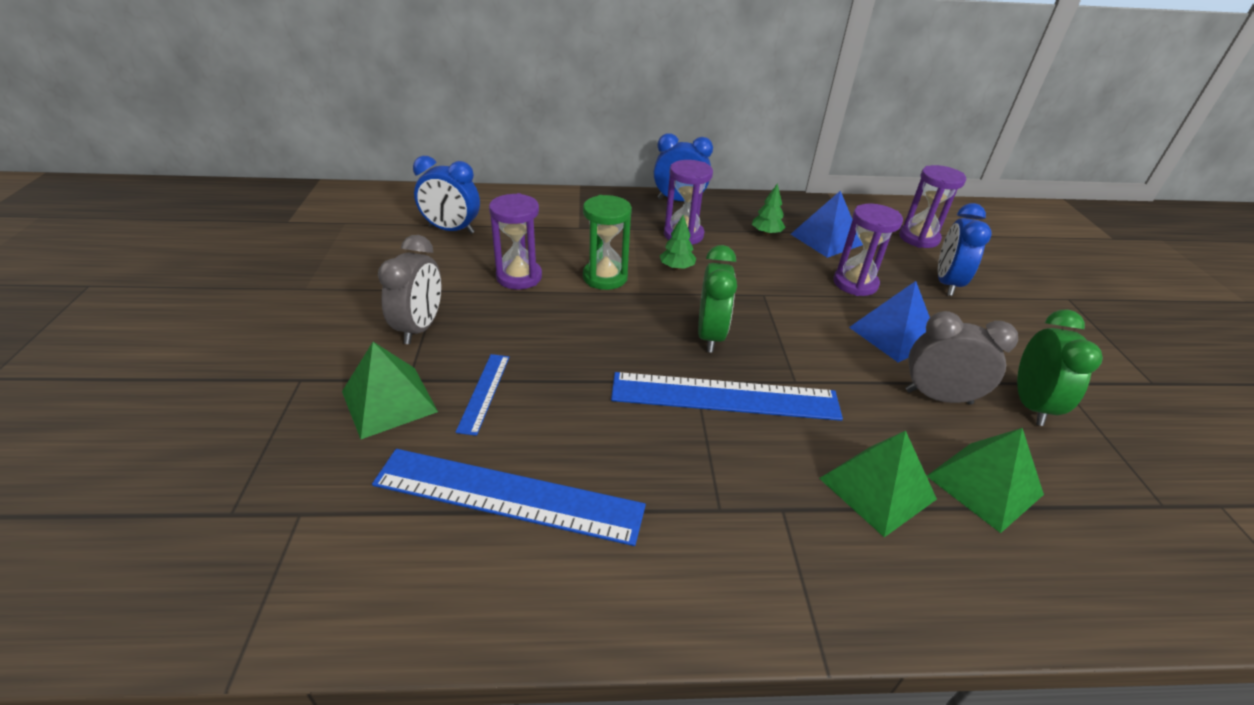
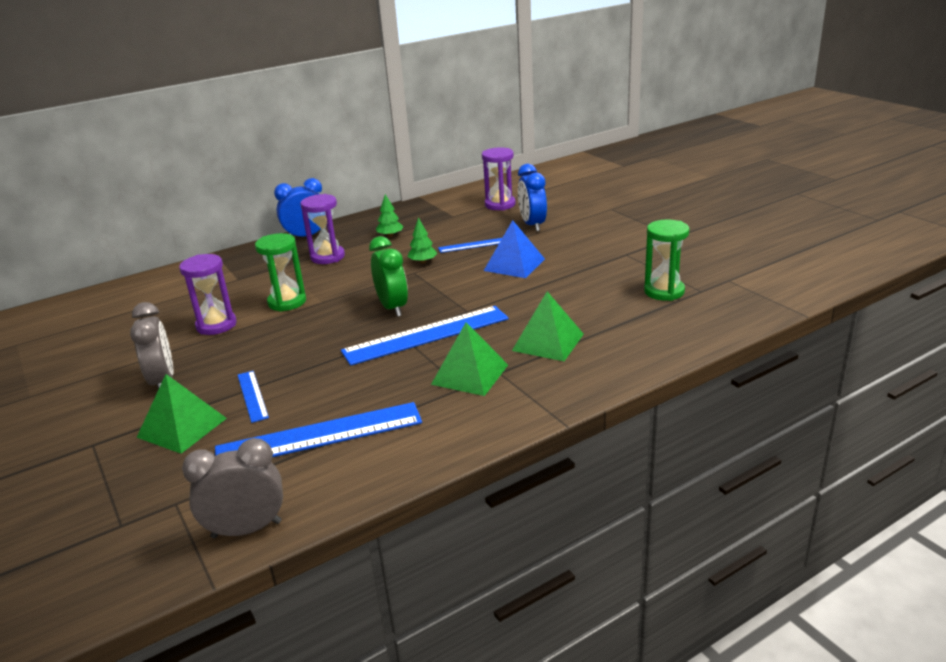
camera: 25 degrees left, 10 degrees down
(451, 230) = (126, 316): blue clock -> none
(676, 267) = (338, 278): green tree -> green tree (423, 262)
(826, 239) = (436, 226): blue pyramid -> none
(855, 283) = (472, 245): purple hourglass -> blue ruler
(938, 397) = (559, 286): grey clock -> grey clock (246, 529)
(984, 485) = (606, 317): green pyramid -> green pyramid (470, 374)
(1030, 405) = (613, 271): green clock -> none
(1098, 478) = (664, 291): none -> green hourglass

